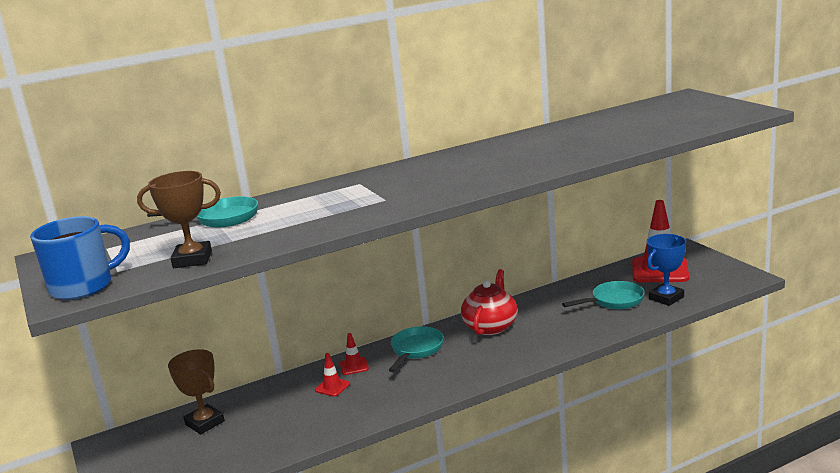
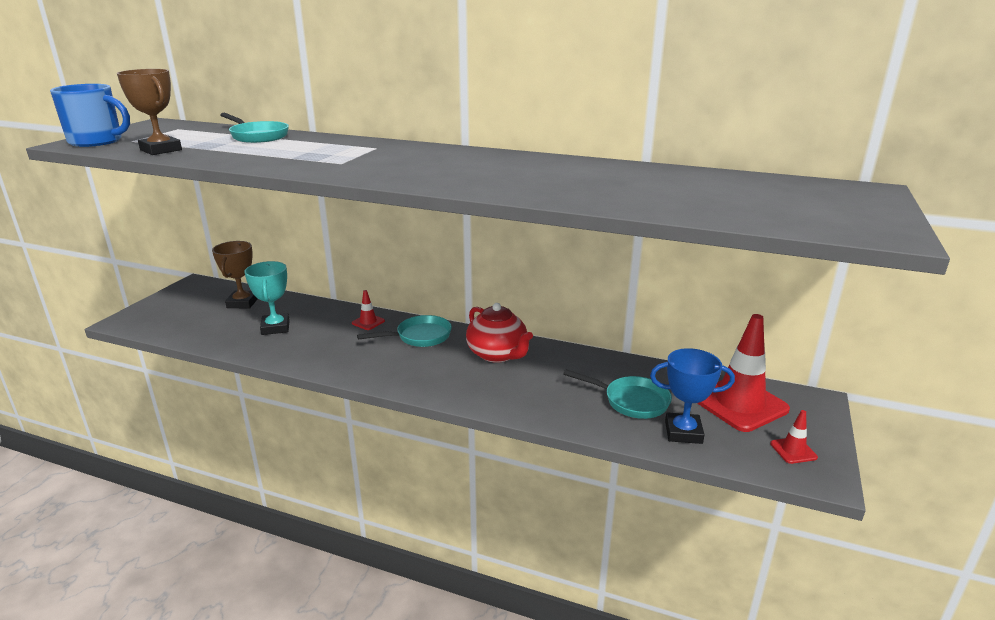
camera: 45 degrees right, 5 degrees up
(289, 415) = (275, 327): none -> turquoise trophy
(332, 387) = (329, 327): red traffic cone -> red traffic cone (793, 450)
(490, 326) = (497, 354): red teapot -> red teapot turned 75 degrees clockwise

